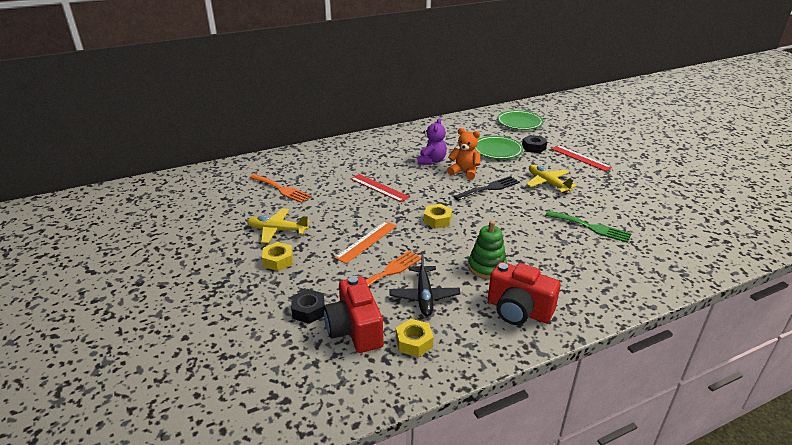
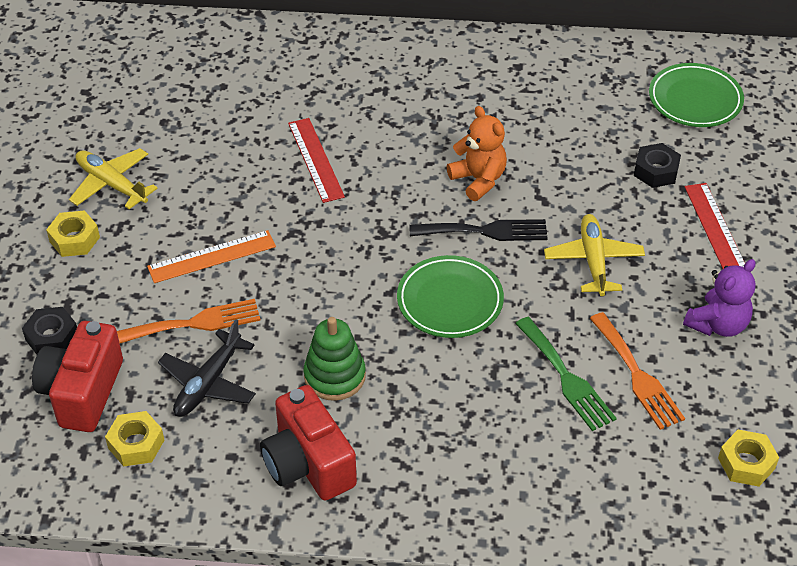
camera: 30 degrees right, 15 degrees up
(281, 189) = (174, 105): orange fork -> orange fork (637, 375)
(431, 161) = (448, 134): purple teddy bear -> purple teddy bear (717, 324)
(437, 220) = (344, 261): yellow nut -> yellow nut (746, 463)
(497, 150) = (583, 153): green plate -> green plate (450, 301)

